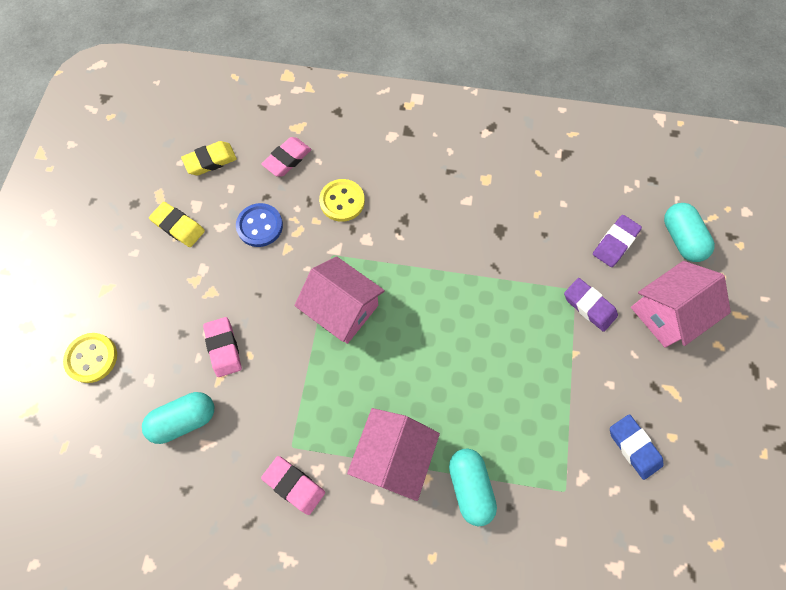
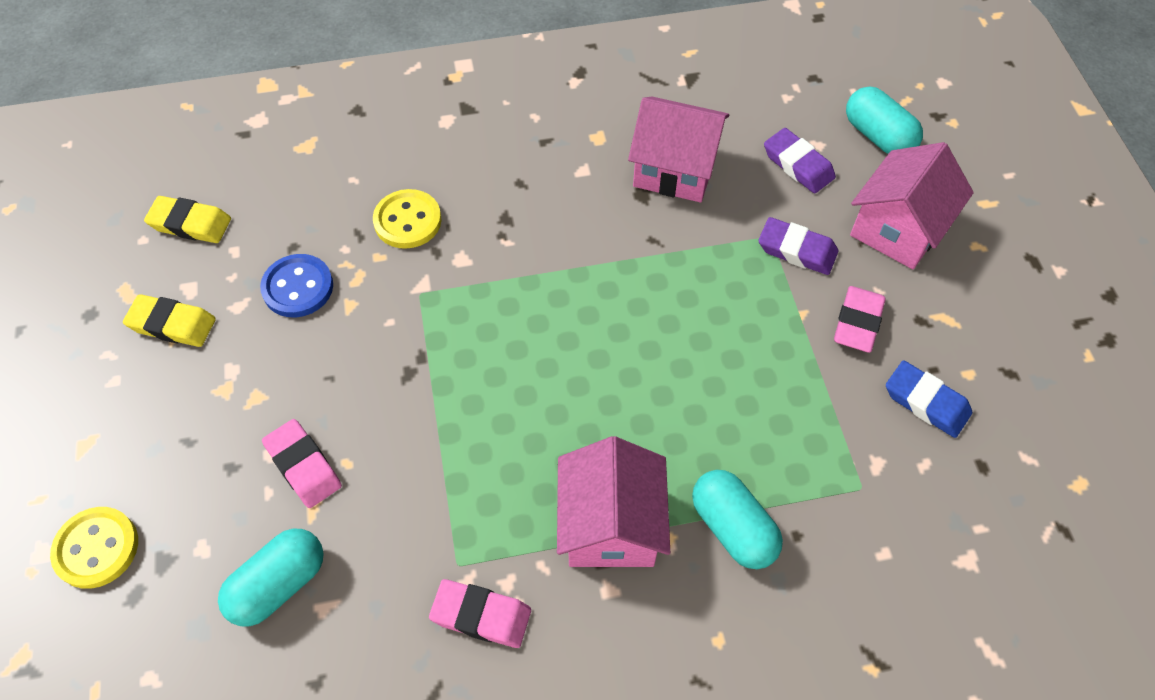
camera: 20 degrees left, 10 degrees down
(210, 161) = (190, 224): yellow eraser -> yellow eraser turned 60 degrees clockwise
(287, 159) = (306, 190): pink eraser -> pink eraser (857, 322)
(343, 309) = (462, 359): pink house -> pink house (675, 169)
(615, 243) = (798, 165): purple eraser -> purple eraser turned 60 degrees counterclockwise

